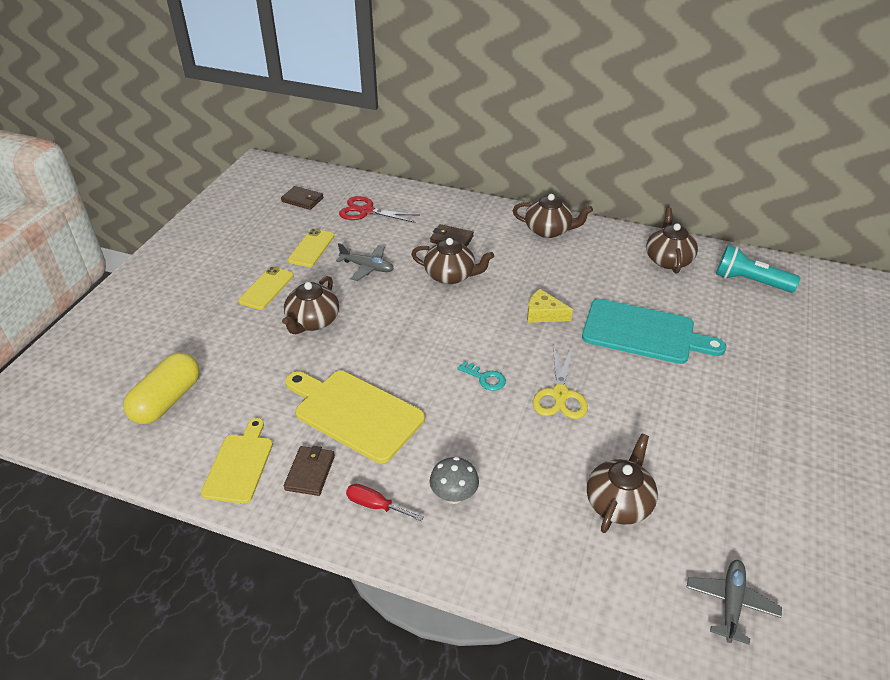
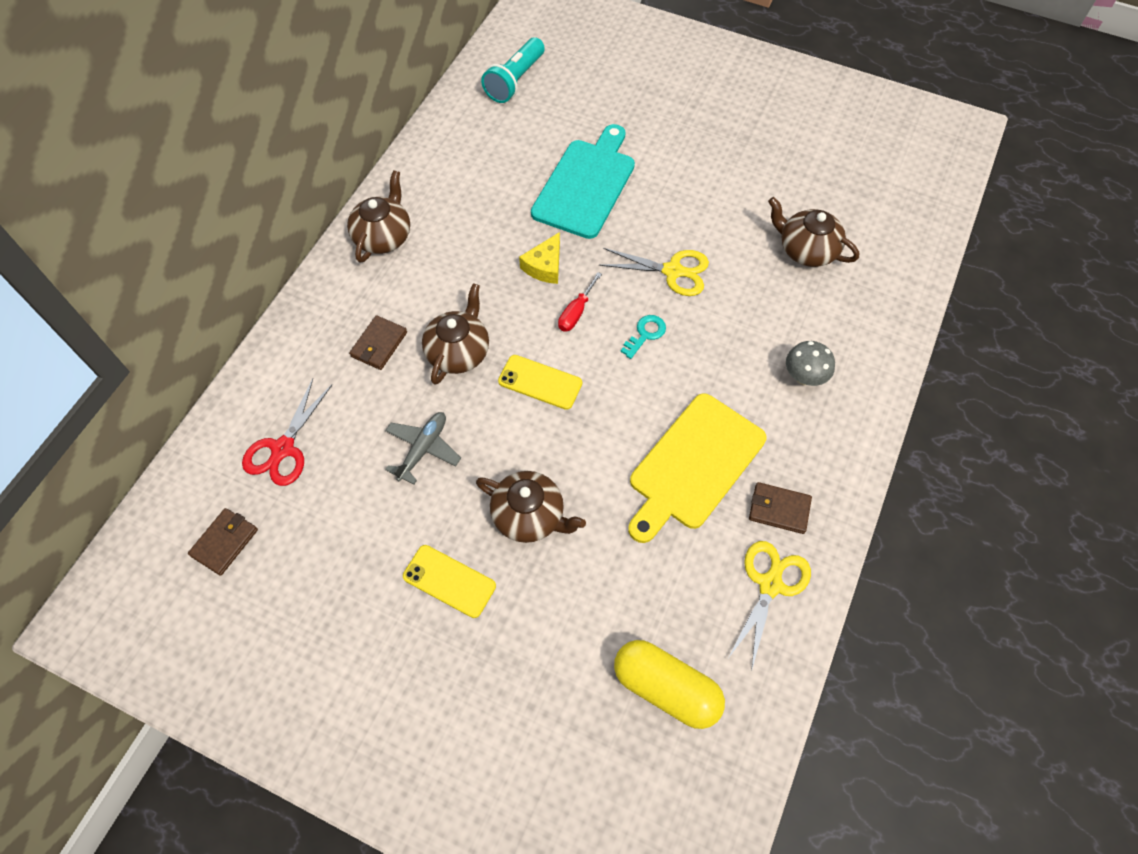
camera: 85 degrees left, 20 degrees up
(239, 465) = (770, 585): yellow cutting board -> yellow scissors
(311, 248) = (362, 523): yellow phone -> yellow phone (540, 382)
(375, 505) = (819, 446): red screwdriver -> red screwdriver (576, 312)
(668, 260) = (465, 137): brown teapot -> none
(730, 603) = (898, 199): grey plane -> none

